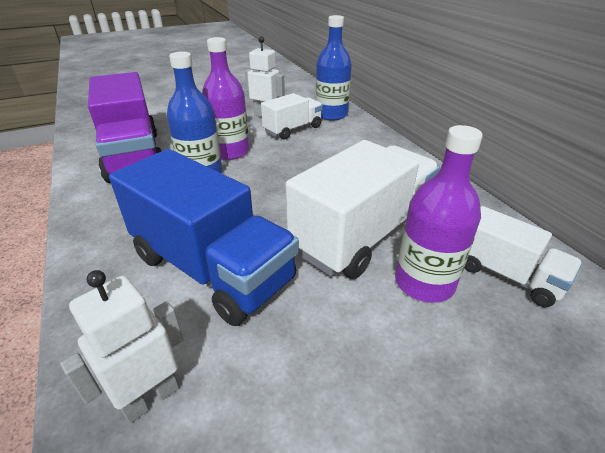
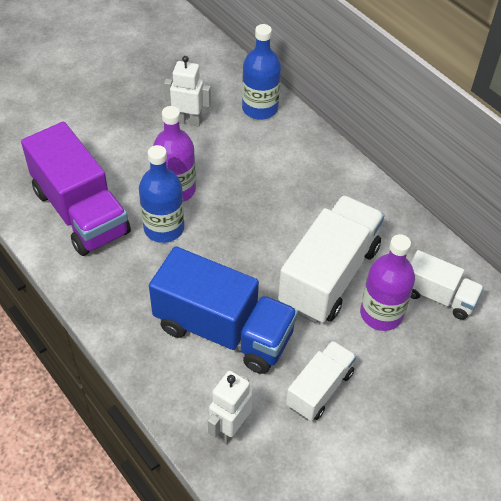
camera: 15 degrees left, 15 degrees up
(293, 129) = (226, 142): white truck -> white truck (319, 389)

